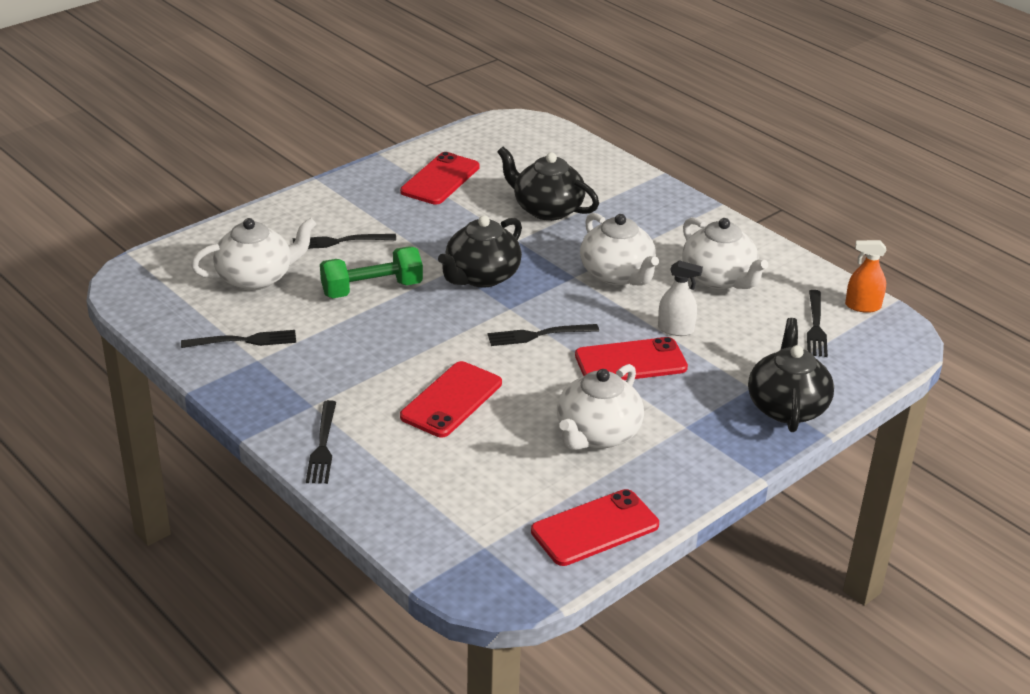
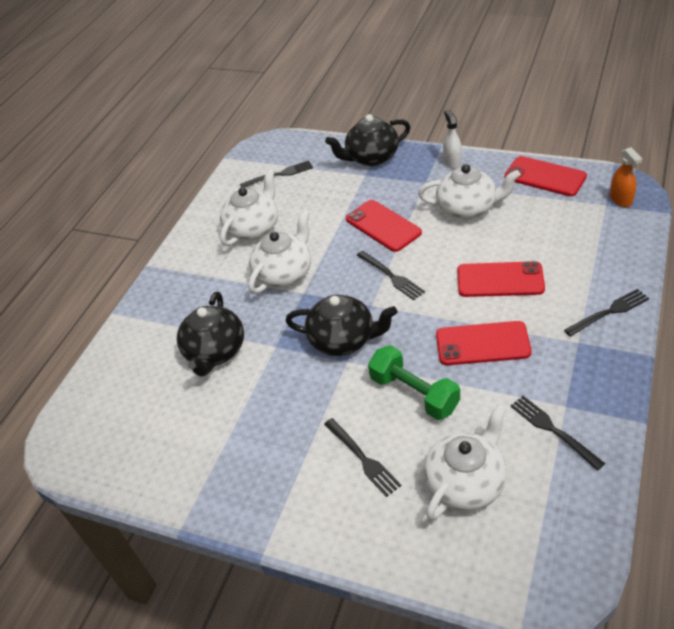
camera: 110 degrees left, 10 degrees up
(256, 278) = (466, 483): white teapot -> white teapot turned 90 degrees clockwise
(440, 179) = (206, 448): red phone -> red phone (482, 344)
(675, 329) = (330, 223): white spray bottle -> white spray bottle (452, 162)
(862, 306) = (242, 166): orange spray bottle -> orange spray bottle (620, 199)

